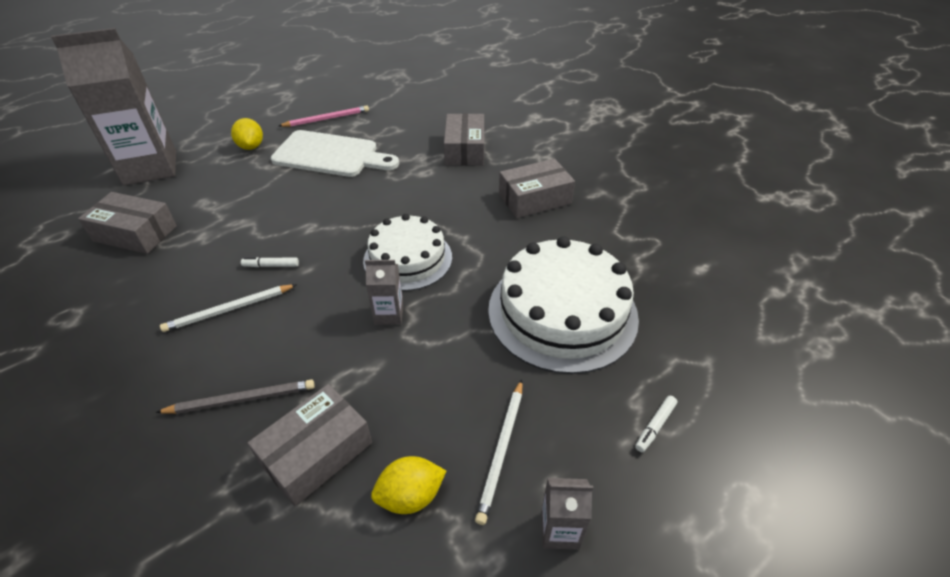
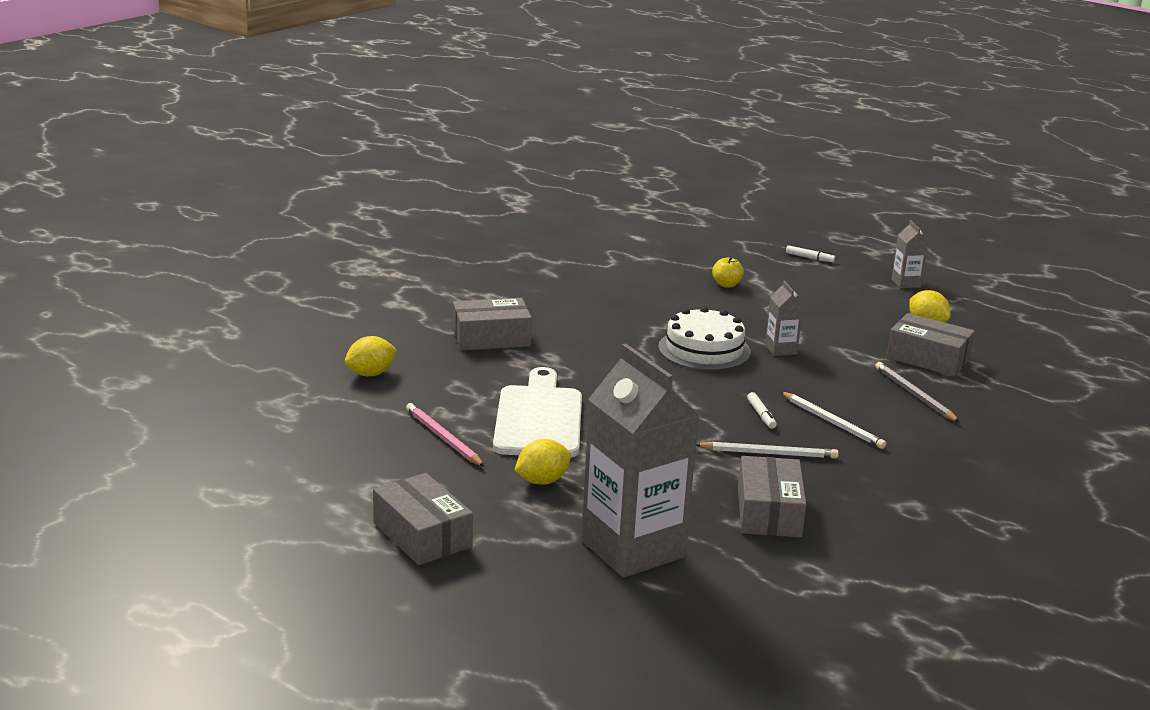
camera: 105 degrees left, 20 degrees down
(424, 101) = (370, 374): none -> yellow lemon
(502, 450) = (869, 300): white pencil -> white pencil (768, 453)
(534, 199) = (573, 298): grey box -> grey box (422, 535)
(562, 312) = (726, 285): white cake -> yellow apple

